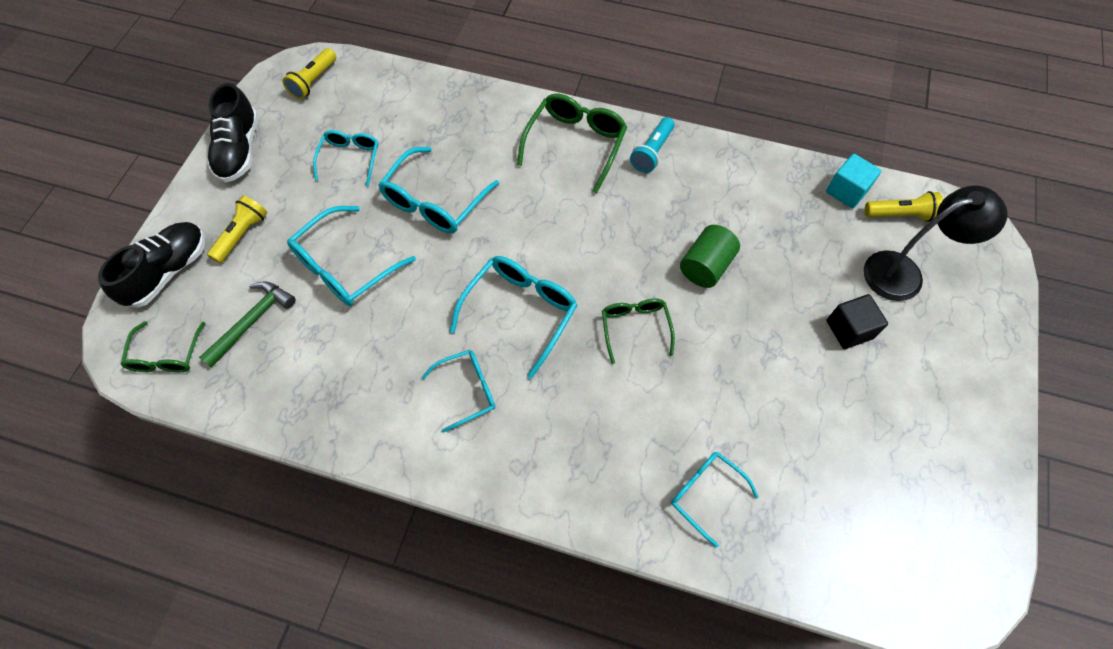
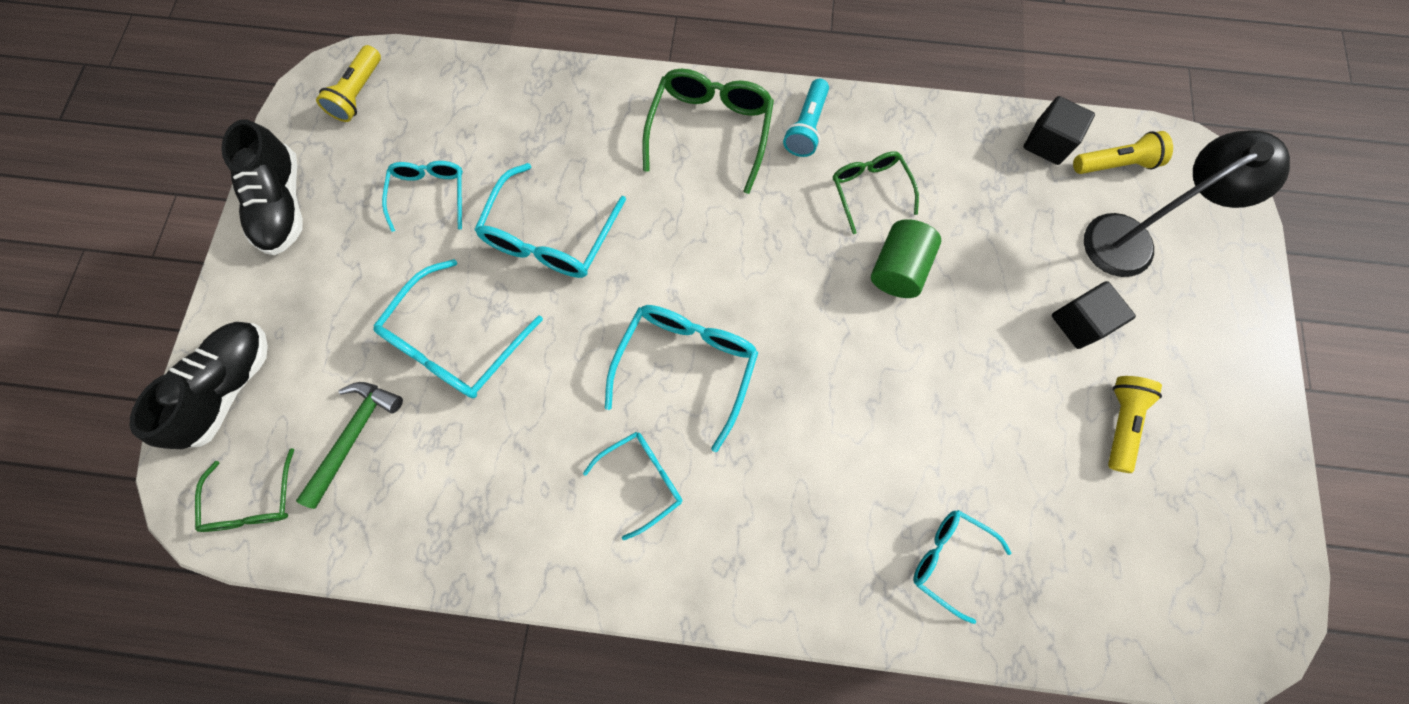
camera: 10 degrees left, 10 degrees up
(242, 235) = (314, 321): yellow flashlight -> yellow flashlight (1119, 422)
(635, 327) = (828, 363): green glasses -> green glasses (869, 190)
(846, 191) = (1047, 143): turquoise cube -> black cube

